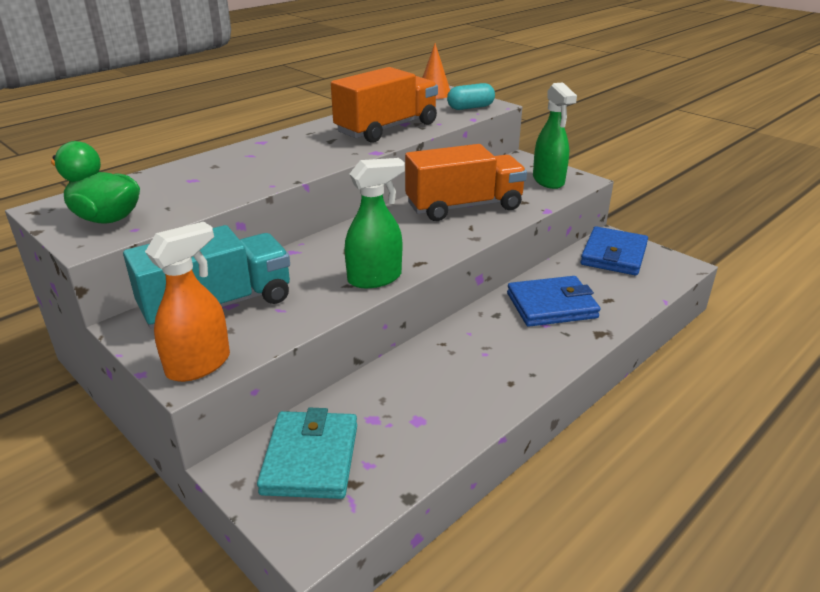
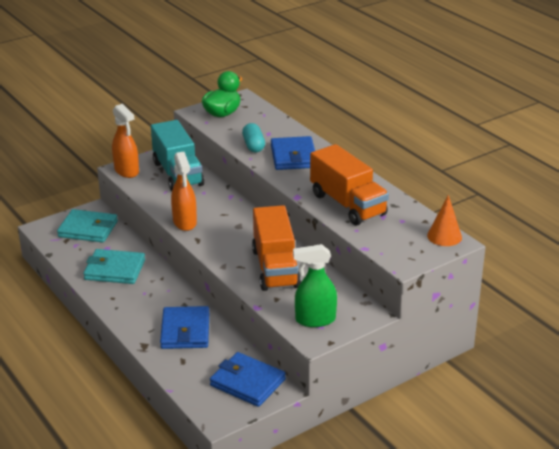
camera: 100 degrees right, 0 degrees up
(268, 160) = (293, 156): none -> blue wallet
(375, 278) = (185, 222): green spray bottle -> orange spray bottle
(436, 395) = (115, 270): none -> turquoise wallet
(470, 107) = (397, 251): turquoise capsule -> turquoise capsule (253, 145)

